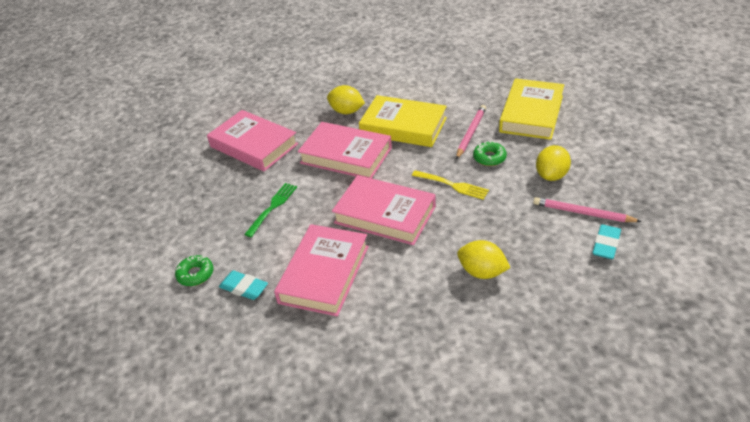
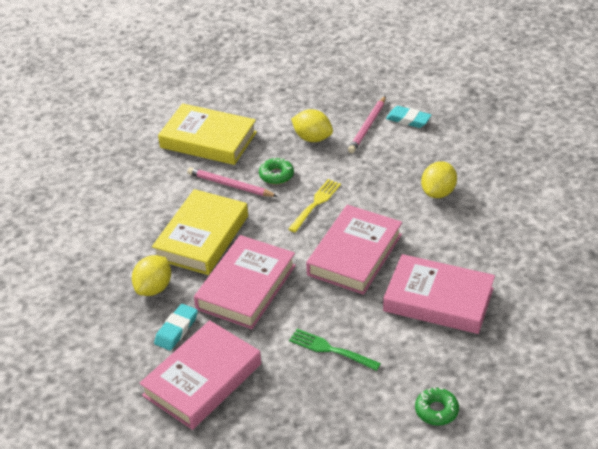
camera: 90 degrees left, 0 degrees up
(244, 288) = (457, 364): turquoise eraser -> turquoise eraser (176, 330)

